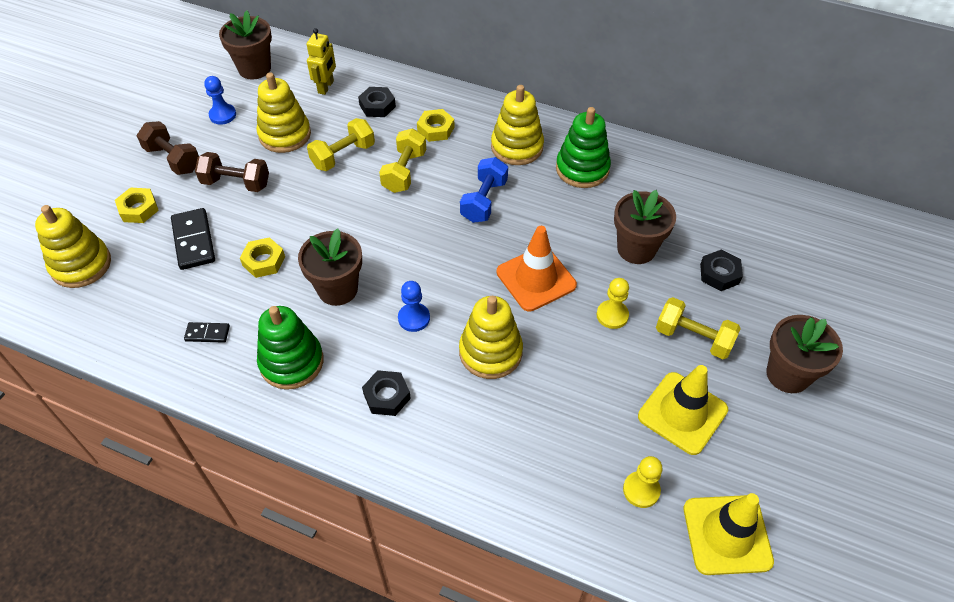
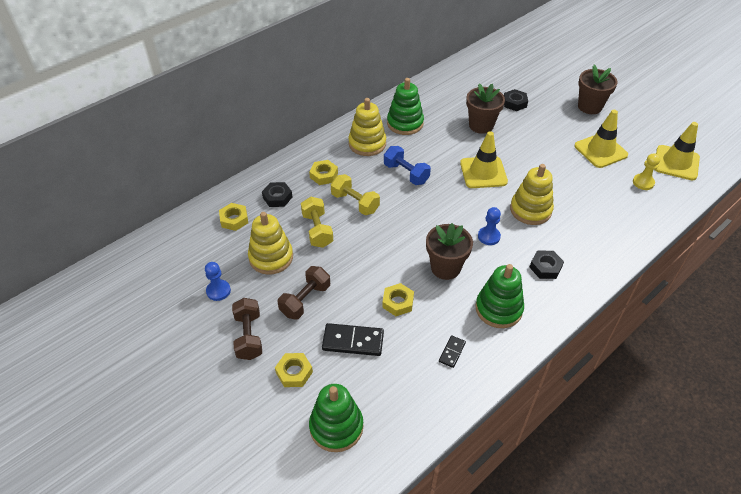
camera: 65 degrees left, 5 degrees down
(81, 265) = (336, 427): yellow stacking toy -> green stacking toy
(173, 159) = (249, 336): brown dumbbell -> brown dumbbell turned 75 degrees counterclockwise
(254, 69) = (176, 257): brown flower pot -> none
(326, 87) = (234, 219): yellow robot -> yellow nut
(536, 279) = (483, 172): orange traffic cone -> yellow traffic cone
(612, 315) = (525, 152): yellow pawn -> none
(693, 338) = (554, 128): yellow dumbbell -> none

